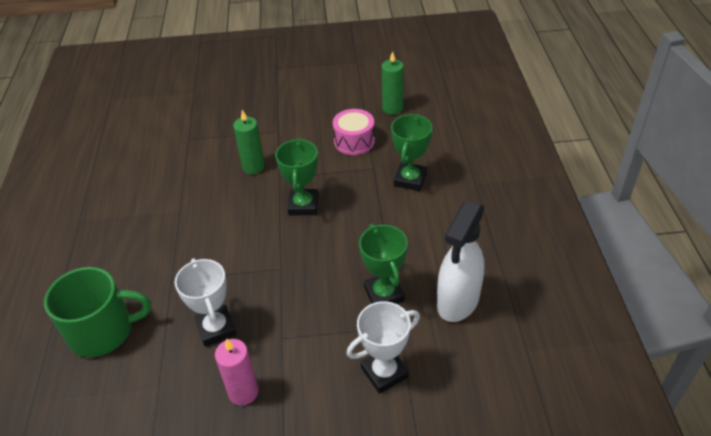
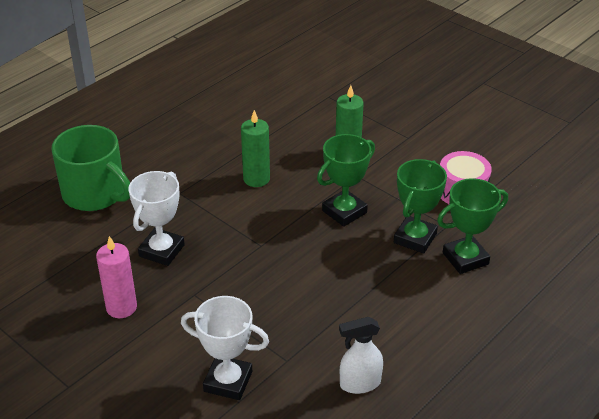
camera: 45 degrees right, 5 degrees down
(384, 294) = (309, 328): green trophy -> green trophy (415, 238)
(392, 108) = (541, 187): green candle -> green candle (256, 179)
(458, 301) = (359, 384): white spray bottle -> white spray bottle, size x0.58

